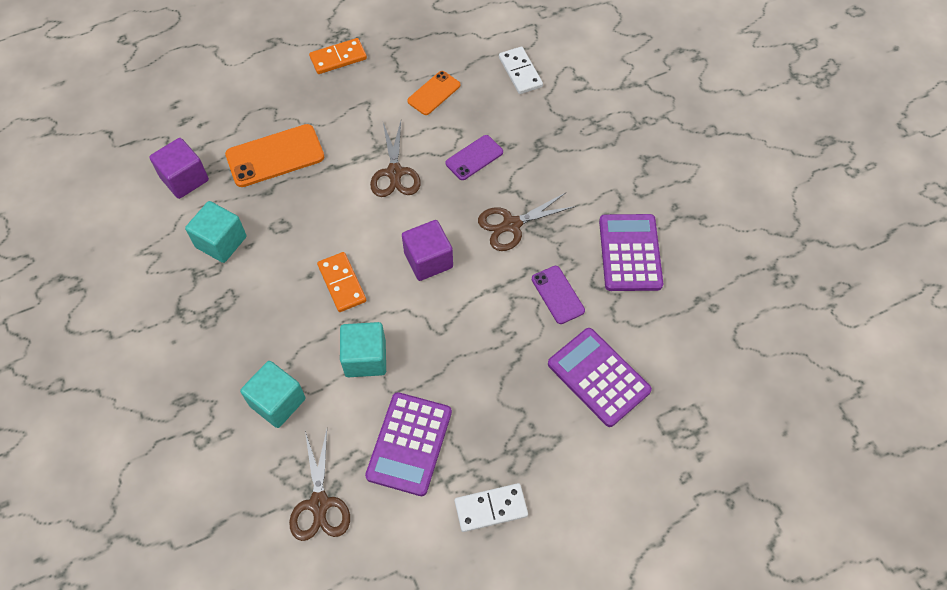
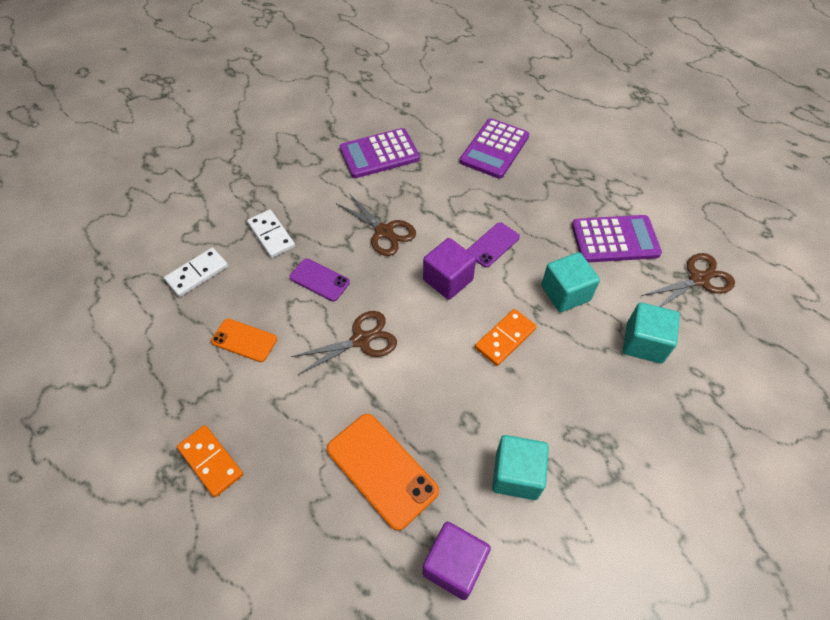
camera: 110 degrees left, 5 degrees down
(491, 508) = (626, 180): white domino -> white domino (271, 235)
(557, 295) = (438, 186): purple phone -> purple phone (493, 245)

